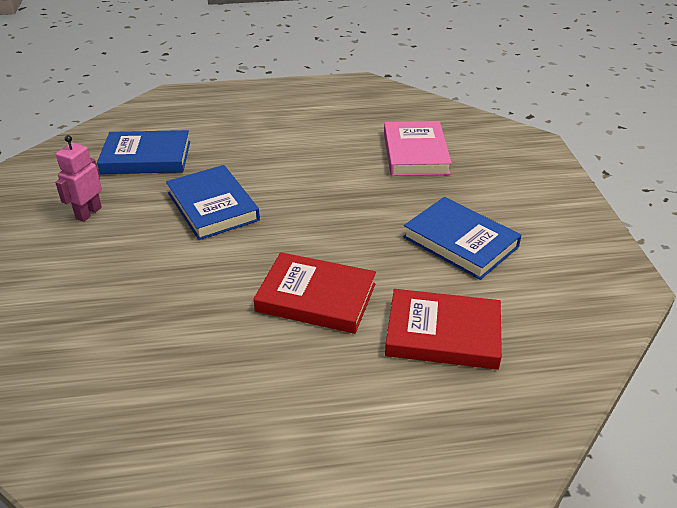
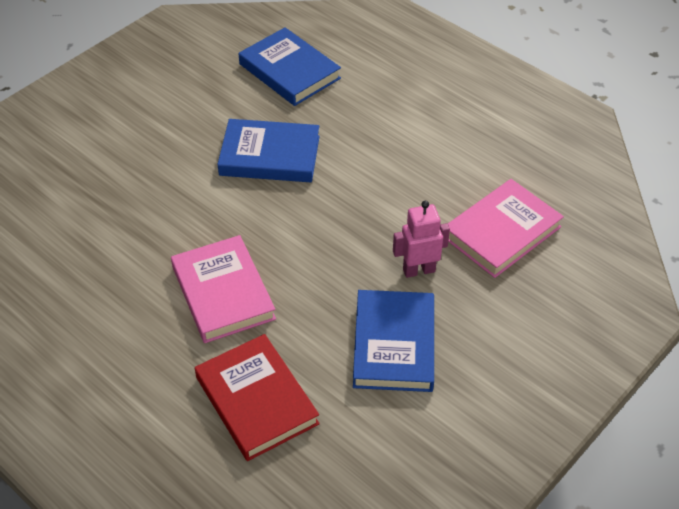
camera: 50 degrees right, 10 degrees up
(88, 213) = (188, 96): pink robot -> pink robot (418, 270)
(212, 206) = (270, 155): blue book -> blue book turned 75 degrees clockwise
(316, 297) = (223, 293): red book -> pink book

